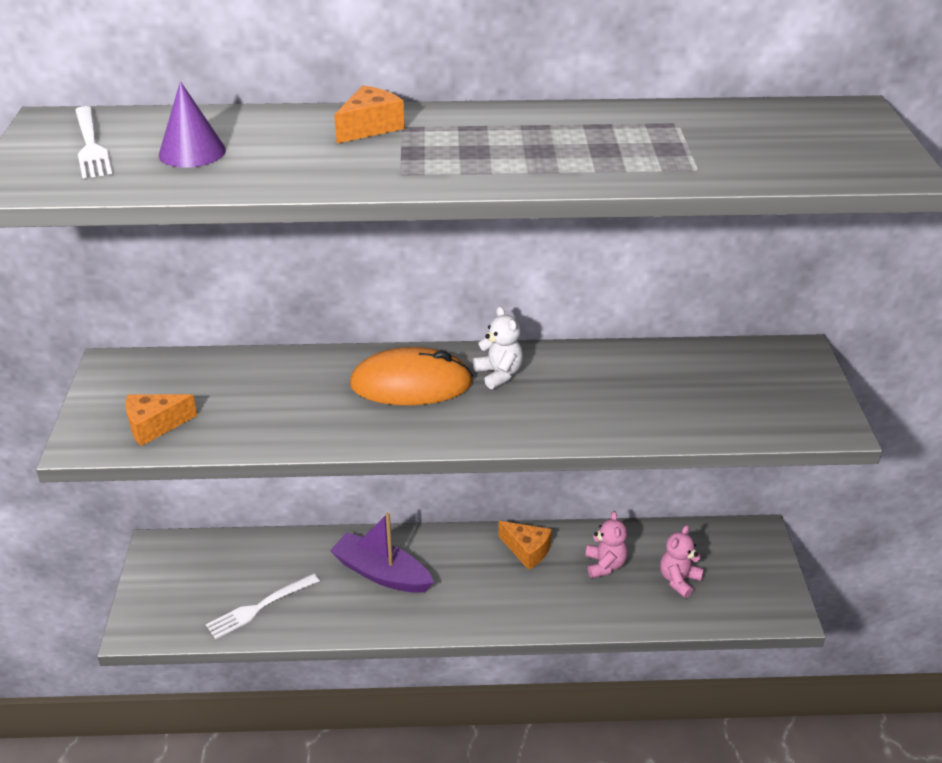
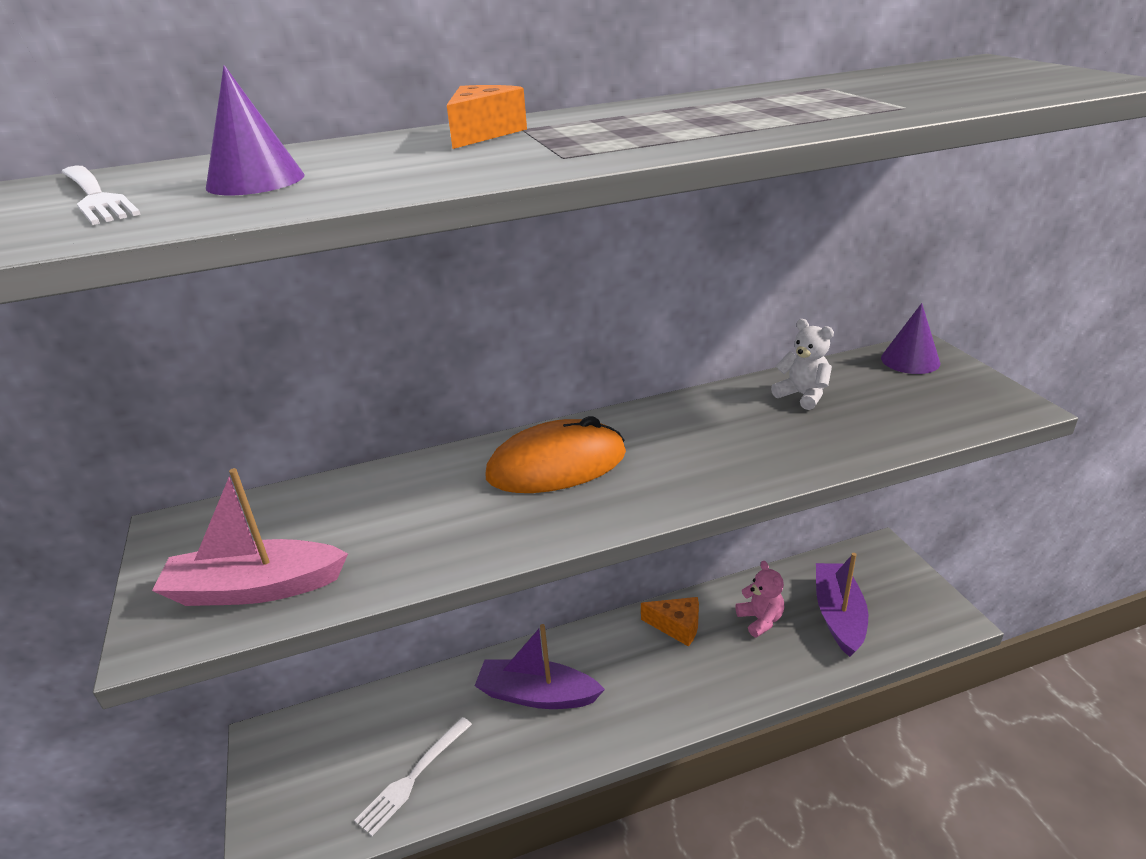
camera: 15 degrees left, 5 degrees down
(154, 426) = (255, 588): orange cheese -> pink boat
(499, 374) = (647, 433): white teddy bear -> white teddy bear (803, 395)
(679, 580) = (838, 615): pink teddy bear -> purple boat
(779, 359) = (910, 360): none -> purple cone

